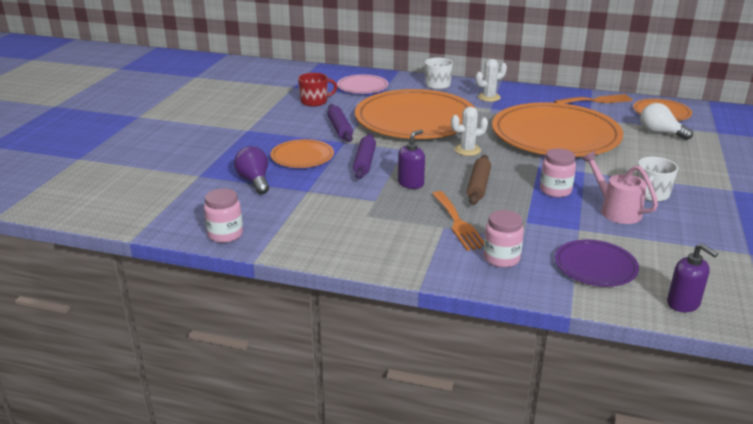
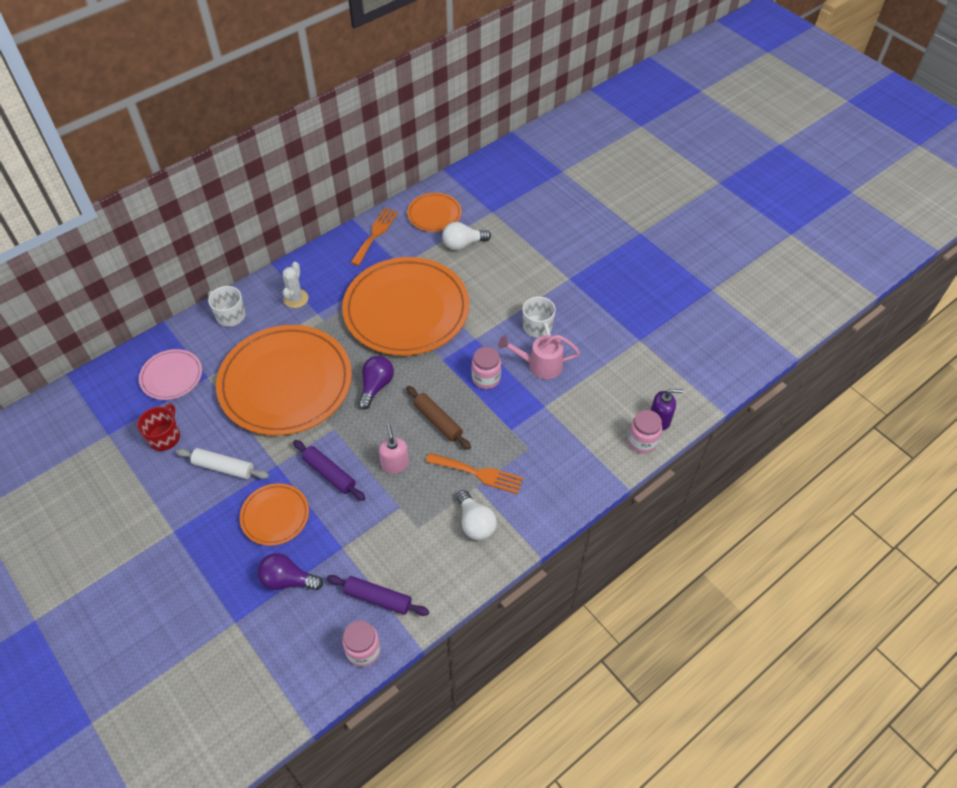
camera: 55 degrees left, 25 degrees up
(317, 126) = (224, 467): none -> white rolling pin
(340, 129) = (247, 452): purple rolling pin -> purple rolling pin (378, 598)
(407, 240) = (475, 523): none -> white light bulb
(411, 183) = (395, 464): purple soap dispenser -> pink soap dispenser
(467, 150) = (376, 386): white cactus -> purple light bulb
(501, 258) = (542, 480): pink jar -> pink jar (642, 441)
(595, 266) = (591, 433): purple plate -> none

